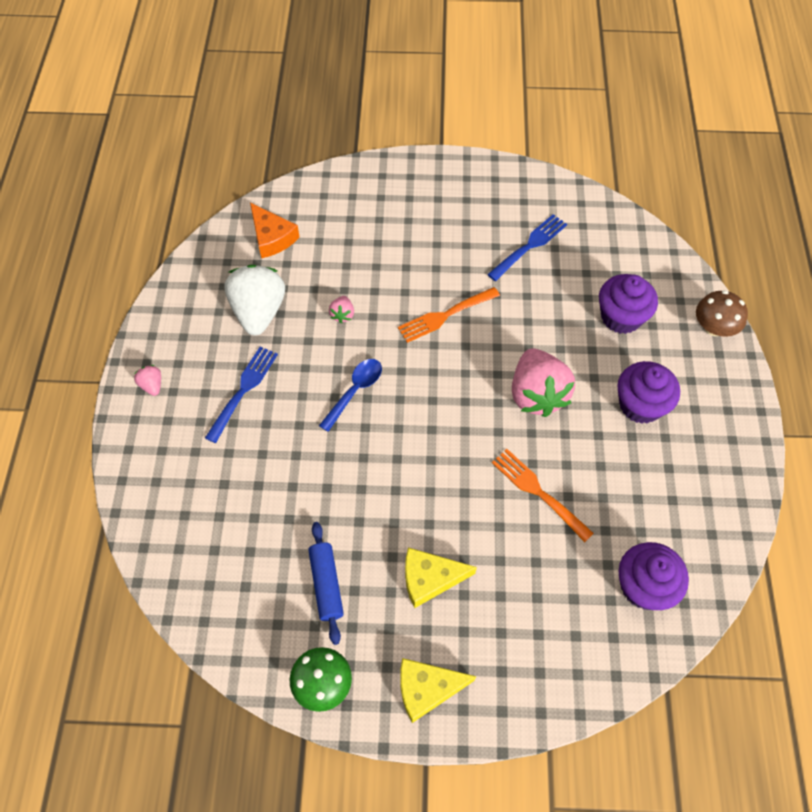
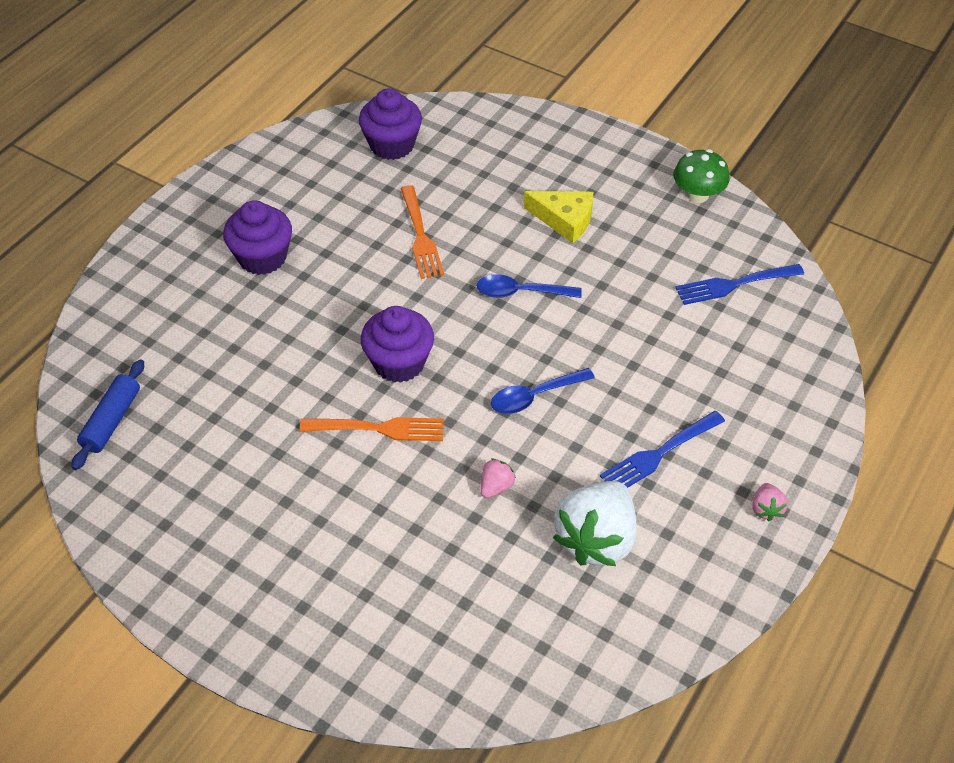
camera: 150 degrees left, 10 degrees down
(272, 237) = (525, 640): orange cheese -> none
(326, 584) = (659, 253): blue rolling pin -> blue rolling pin (112, 421)
(420, 478) = (521, 292): none -> blue spoon
(427, 689) = (614, 160): yellow cheese -> none
(529, 246) = (213, 462): blue fork -> blue fork (734, 284)
(536, 394) = (351, 309): pink strawberry -> none
(621, 317) = (196, 338): purple cupcake -> purple cupcake (399, 363)
(713, 327) = (119, 286): brown mushroom -> none

